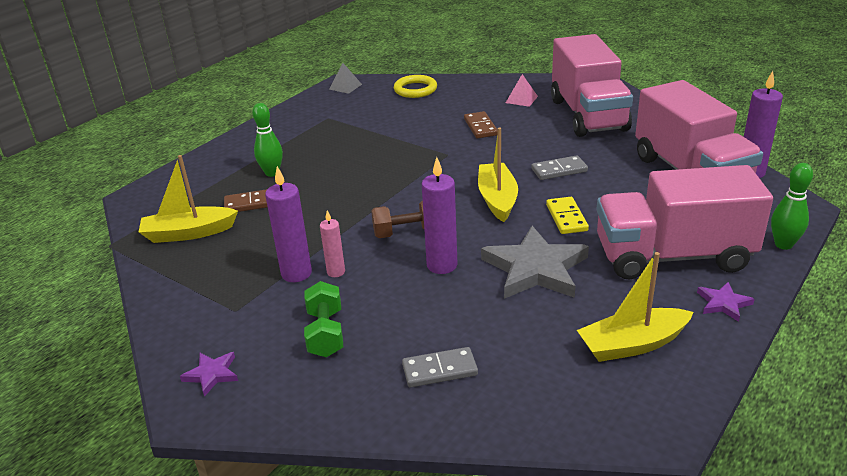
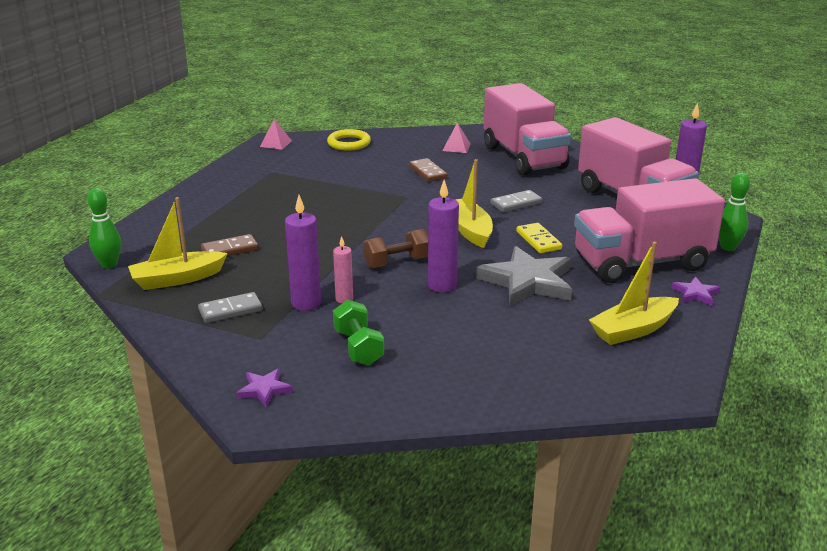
camera: 15 degrees left, 5 degrees down
(272, 173) = (237, 222): green bowling pin -> green bowling pin (109, 265)
(345, 86) = (276, 143): grey pyramid -> pink pyramid
(439, 370) = (477, 364): grey domino -> grey domino (230, 310)

